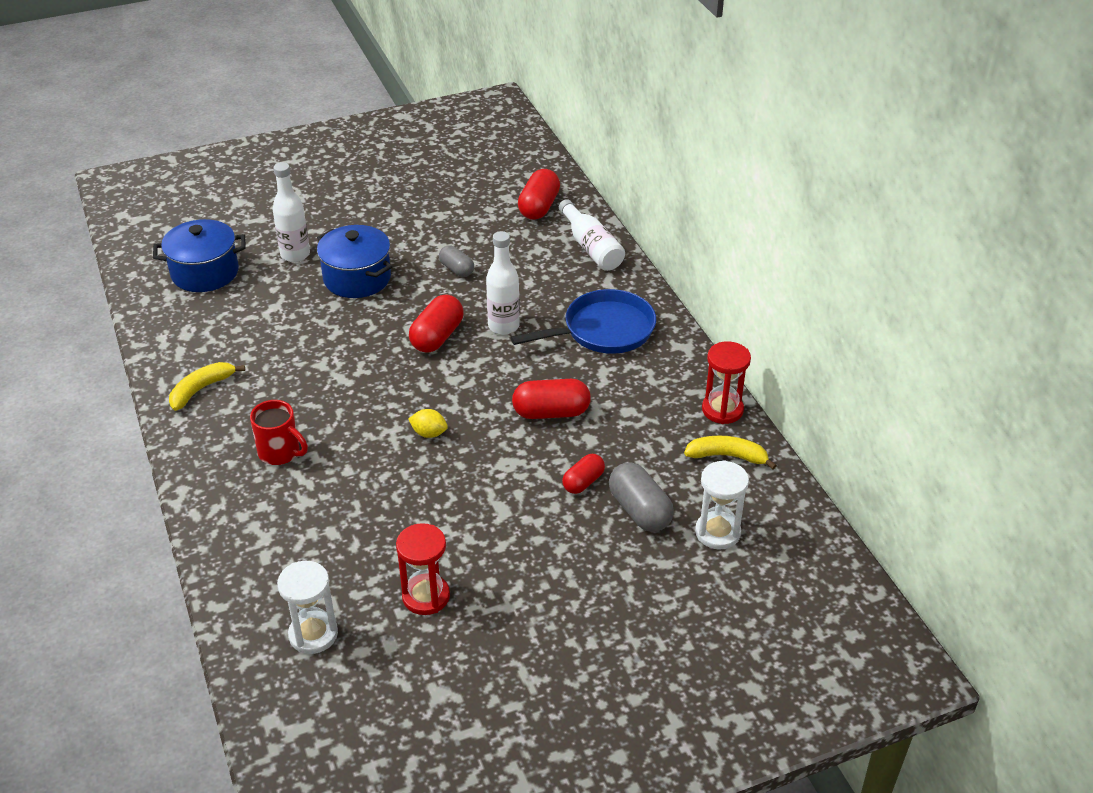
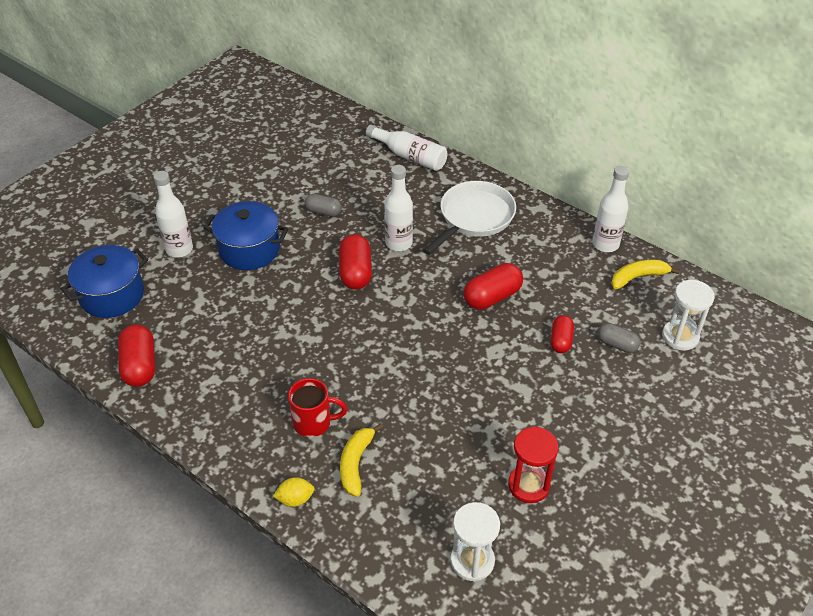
camera: 30 degrees left, 5 degrees up
(201, 389) = (198, 398): yellow banana -> yellow banana (356, 463)
(429, 433) = (417, 353): yellow lemon -> yellow lemon (295, 499)
(539, 207) = (343, 139): red capsule -> red capsule (140, 366)
(603, 330) = (473, 218): blue pan -> white pan
(639, 510) = (617, 344): grey capsule -> grey capsule, size x0.63
(722, 410) = (605, 244): red hourglass -> white bottle

